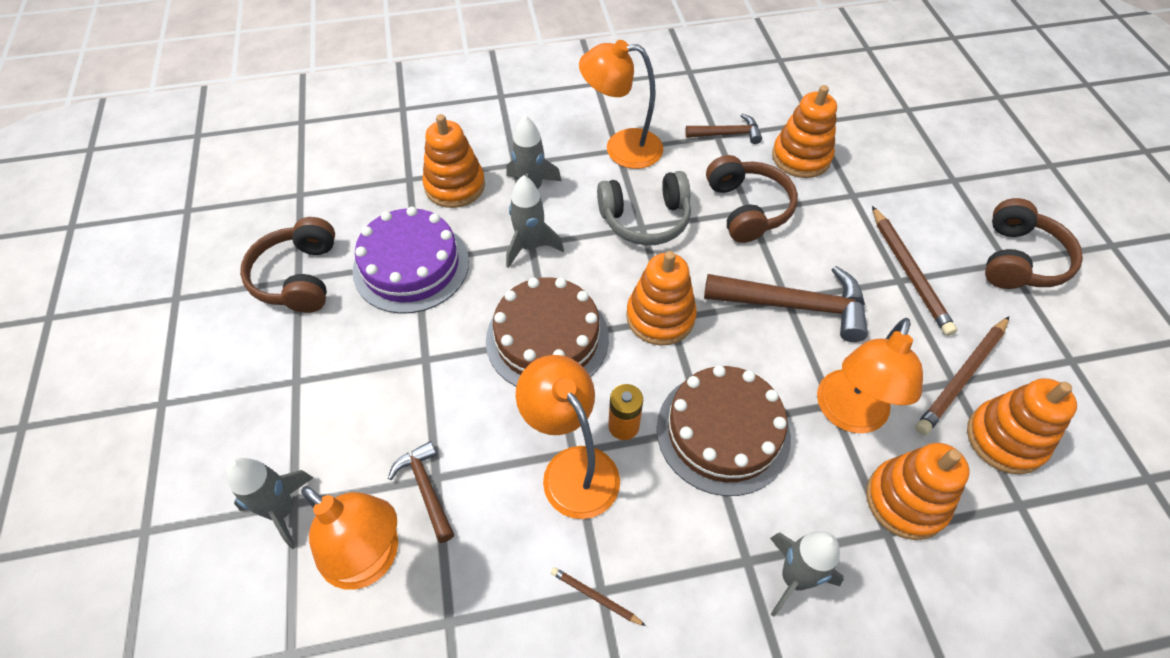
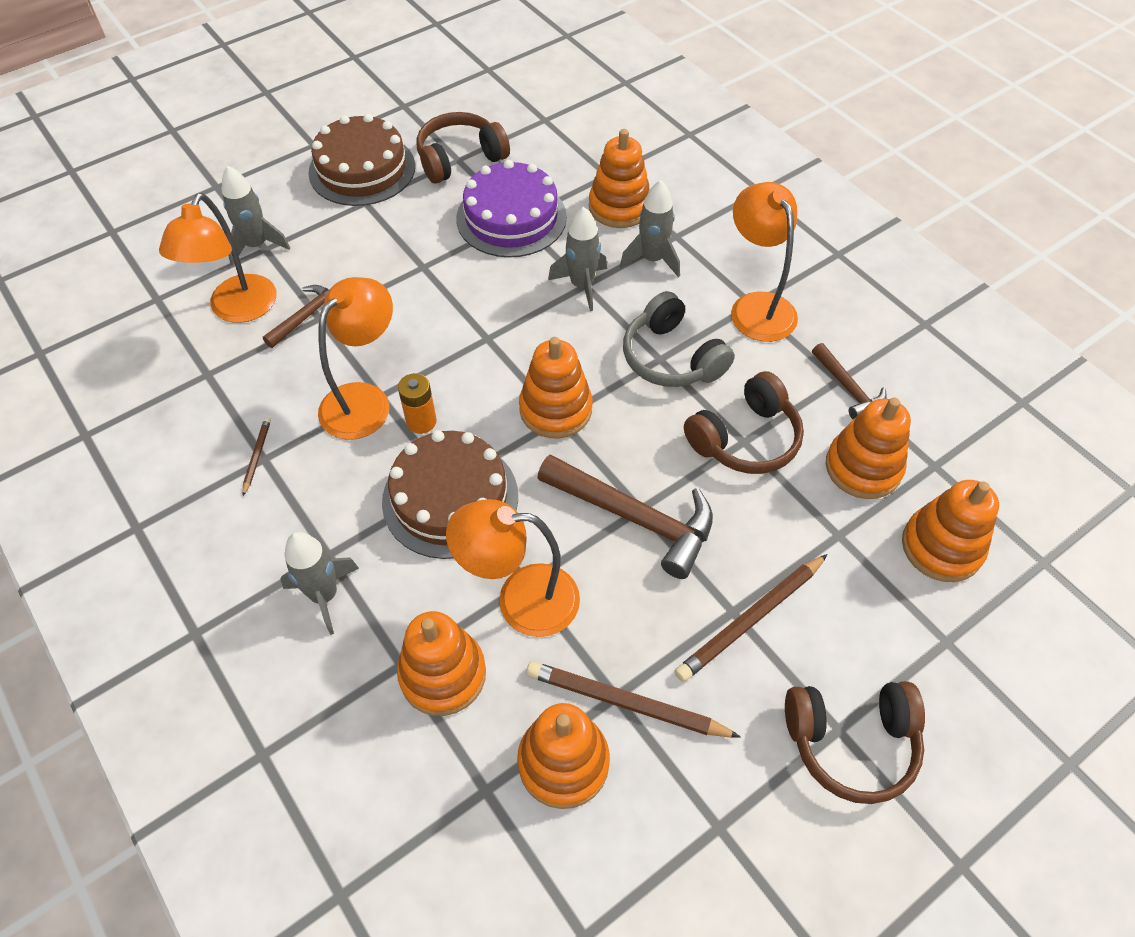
camera: 65 degrees right, 0 degrees up
(547, 338) = (485, 336): brown cake -> brown cake (362, 169)
(795, 305) = (635, 518): brown hammer -> brown hammer turned 45 degrees counterclockwise
(881, 149) = (941, 547): none -> orange stacking toy

